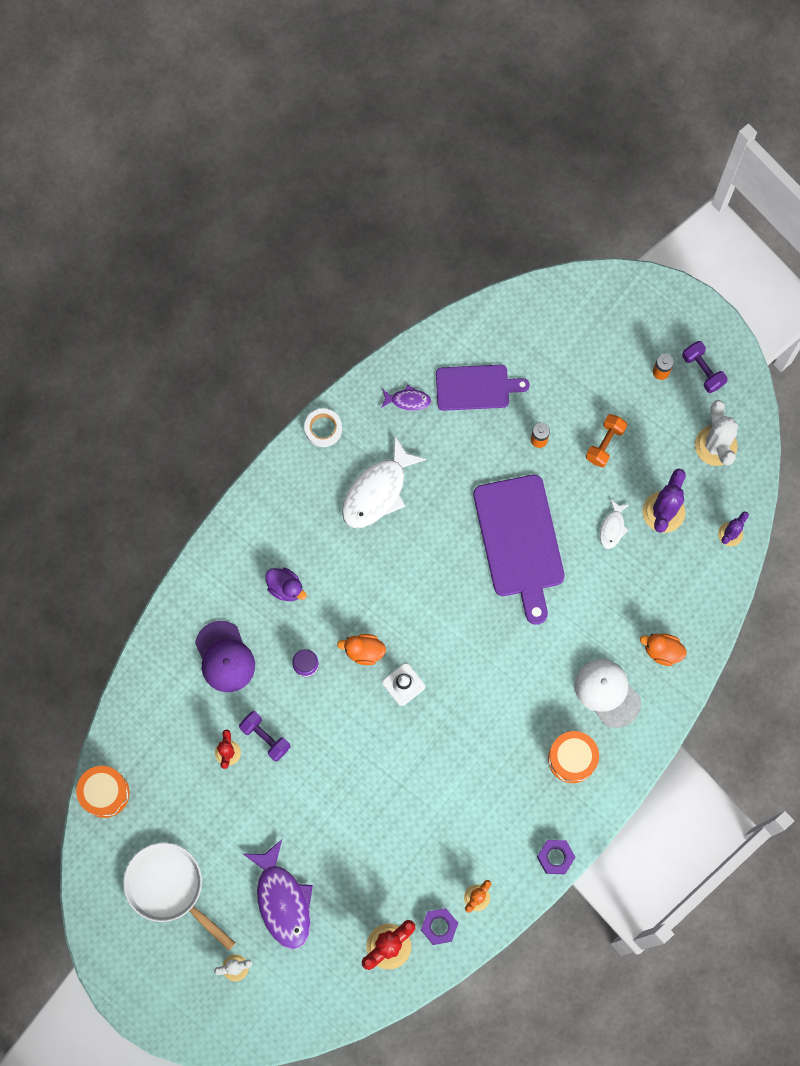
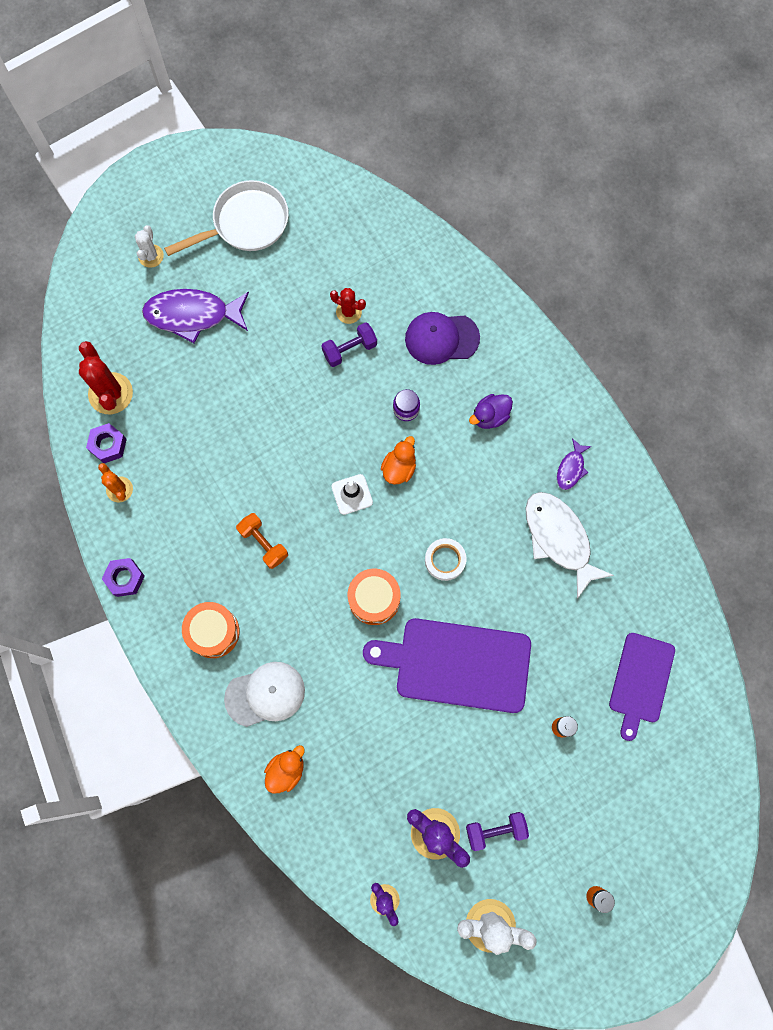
camera: 110 degrees right, 0 degrees up
(105, 793) = (353, 196): orange drum -> orange drum (374, 599)
(323, 429) = (644, 508): white tape -> white tape (445, 560)
(408, 400) = (648, 604): purple fish -> purple fish (571, 468)
(605, 444) = (533, 798): orange dumbbell -> orange dumbbell (263, 543)
(612, 527) = (437, 769): white fish -> none
(702, 370) = (582, 946): purple dumbbell -> purple dumbbell (495, 830)

